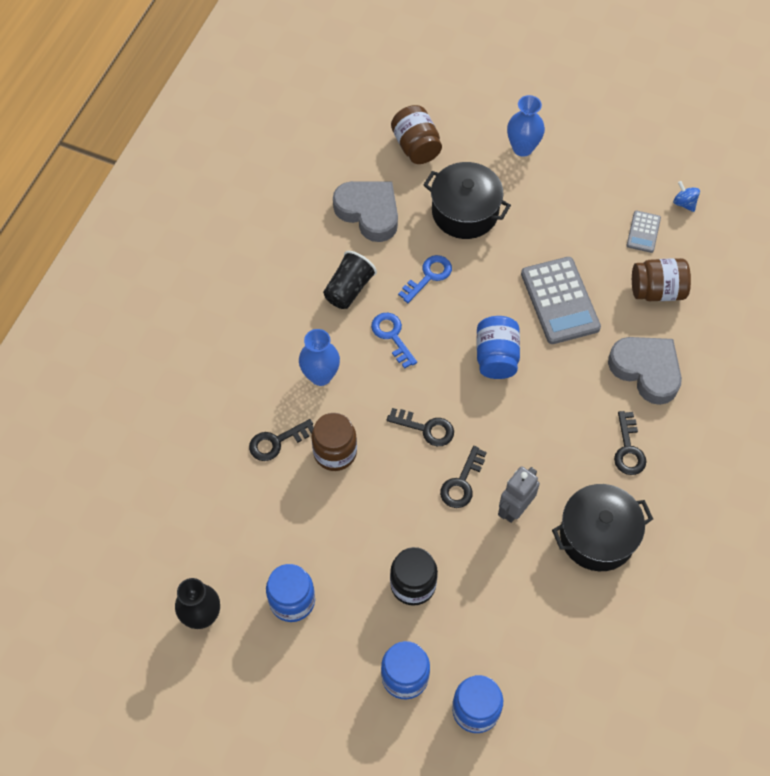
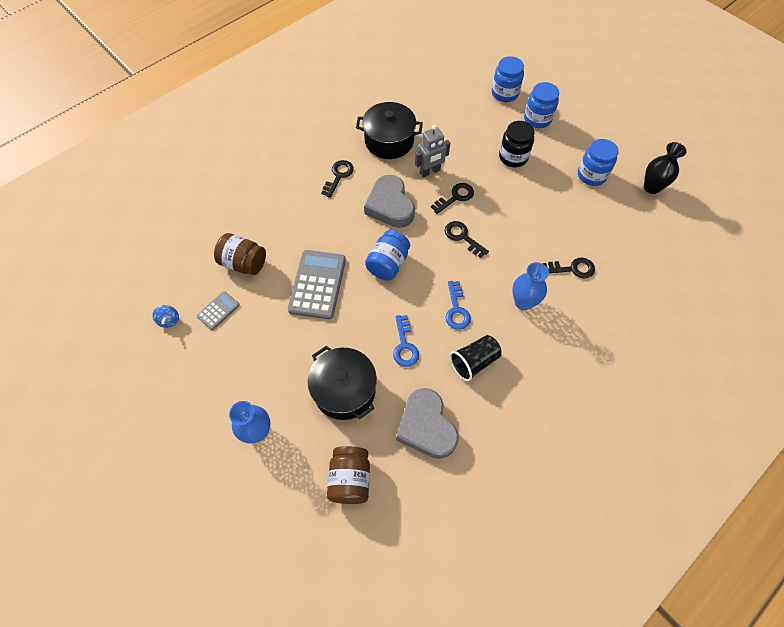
camera: 155 degrees left, 0 degrees up
(335, 452) = (533, 246): brown jar -> none
(428, 276) = (405, 345): blue key -> blue key turned 75 degrees counterclockwise
(646, 370) = (293, 215): grey heart -> grey heart (390, 206)

